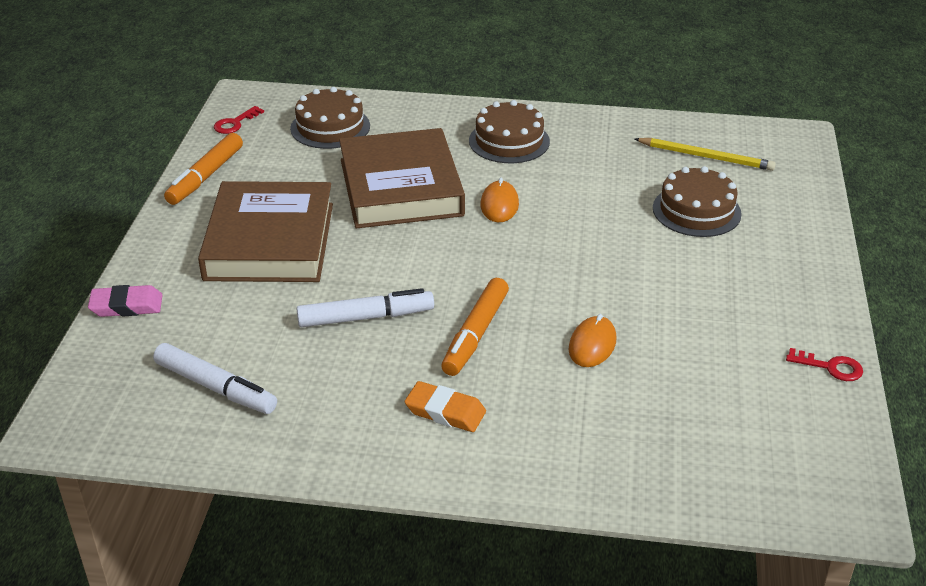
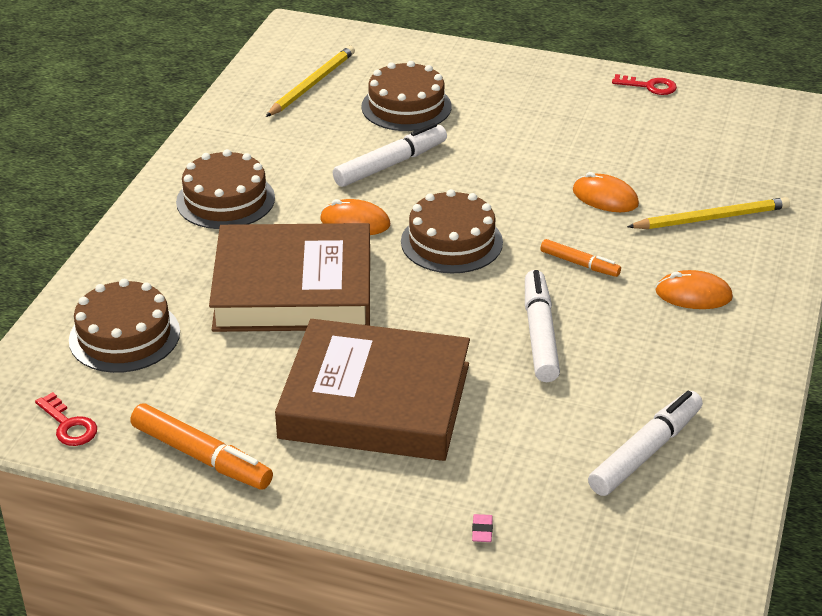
camera: 80 degrees left, 0 degrees up
(126, 306) = (482, 530): pink eraser -> pink eraser, size x0.46
(445, 411) = (693, 294): orange eraser -> orange mouse
(475, 334) = (579, 264): orange marker -> orange marker, size x0.59
(487, 257) = (451, 242): none -> brown cake
(583, 421) = (711, 218): none -> yellow pencil
(595, 213) = (391, 164): none -> white marker
(830, 367) = (649, 86): red key -> red key turned 75 degrees clockwise

